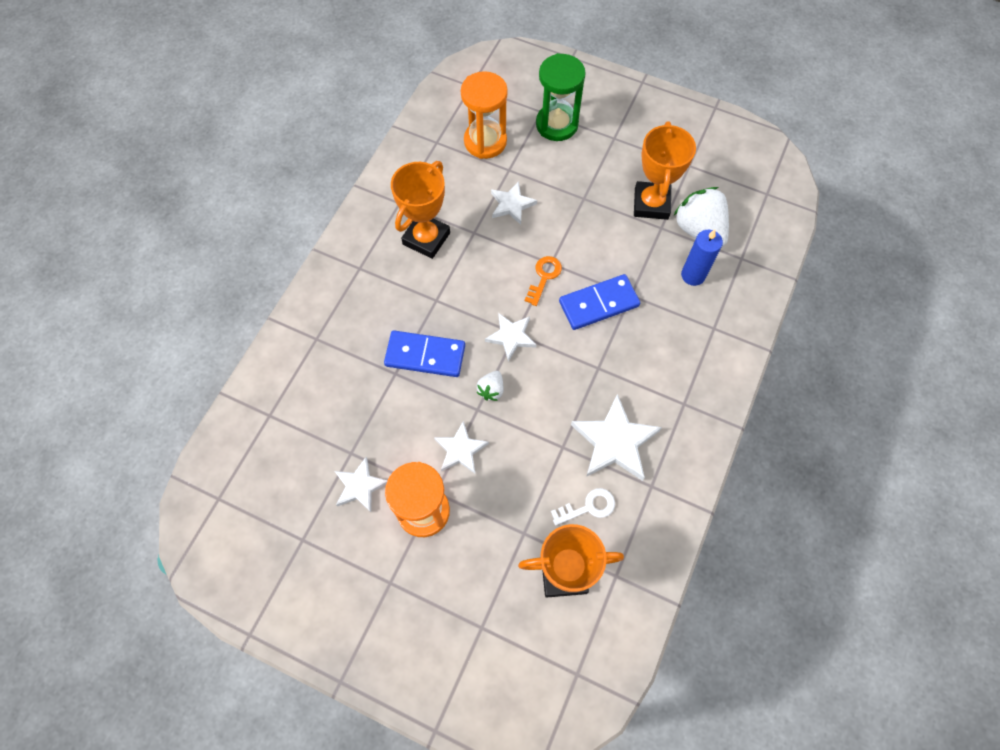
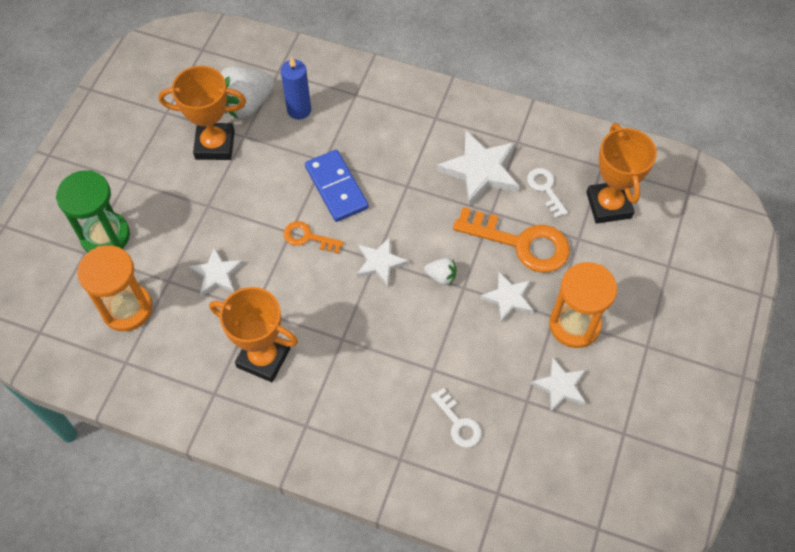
camera: 95 degrees left, 5 degrees down
(340, 389) = (458, 423): none -> white key
(425, 355) = (409, 342): blue domino -> none
(523, 471) = (521, 243): none -> orange key

